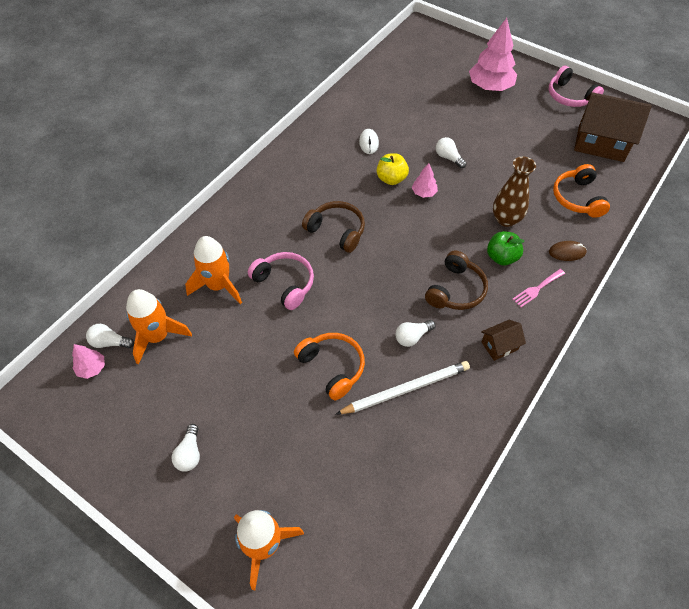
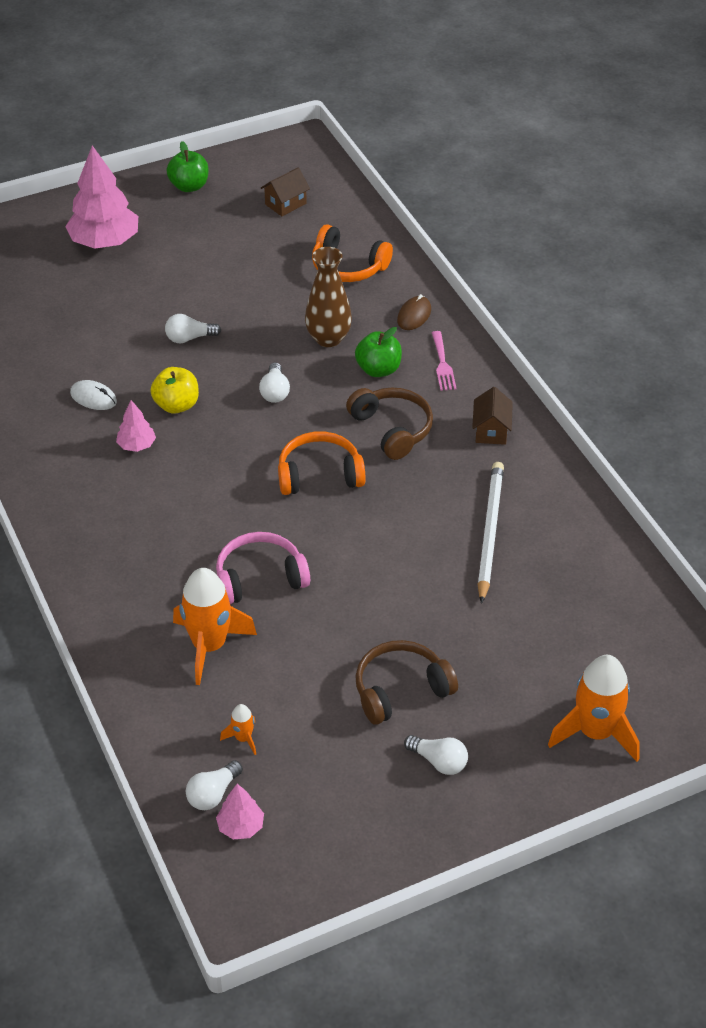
camera: 60 degrees left, 10 degrees down
(157, 337) = (243, 738): orange rocket -> orange rocket, size x0.46
(332, 367) = (415, 583): orange headphones -> orange headphones (319, 474)
(336, 231) = (217, 494): brown headphones -> brown headphones (401, 690)
(412, 337) = (427, 495): white light bulb -> white light bulb (275, 392)
(424, 193) = (226, 387): pink tree -> pink tree (136, 445)
(570, 96) = (189, 186): pink headphones -> green apple
(601, 143) = (285, 204): brown house -> brown house, size x0.47

